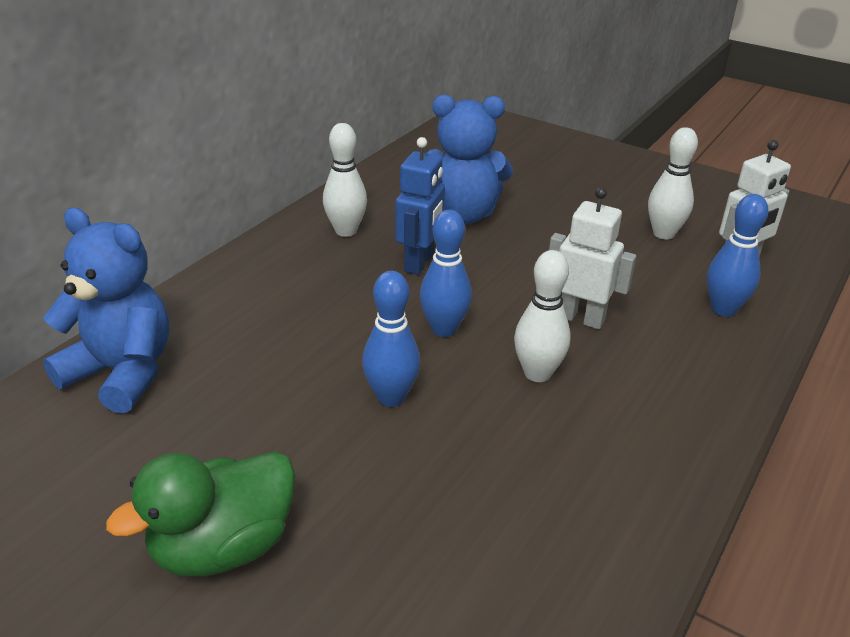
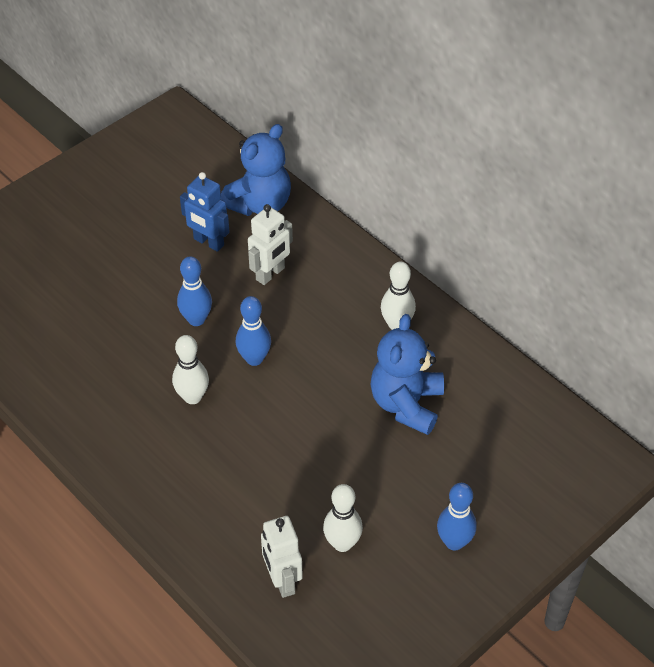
camera: 105 degrees right, 15 degrees up
(223, 547) = (115, 241): green duck -> none
(419, 263) = (339, 361): blue robot -> blue robot (208, 242)
(580, 318) = (242, 440): white robot -> white robot (270, 274)
(723, 309) = (225, 537): blue bowling pin -> blue bowling pin (454, 542)

